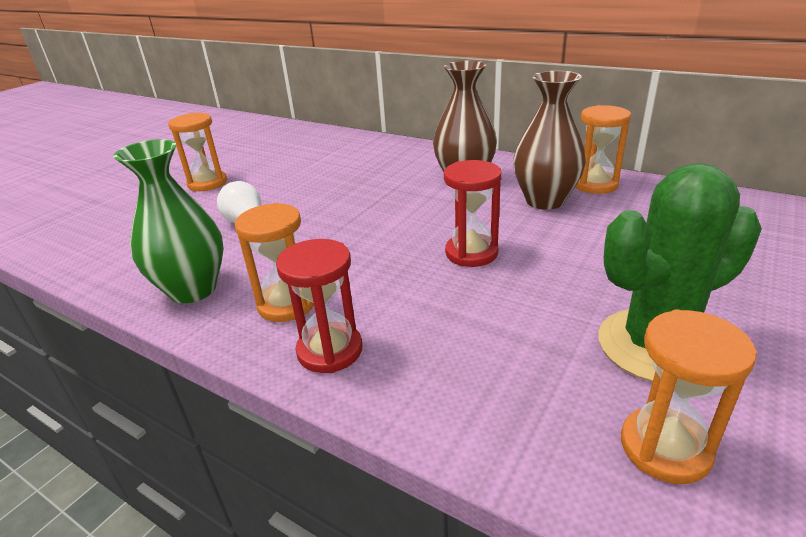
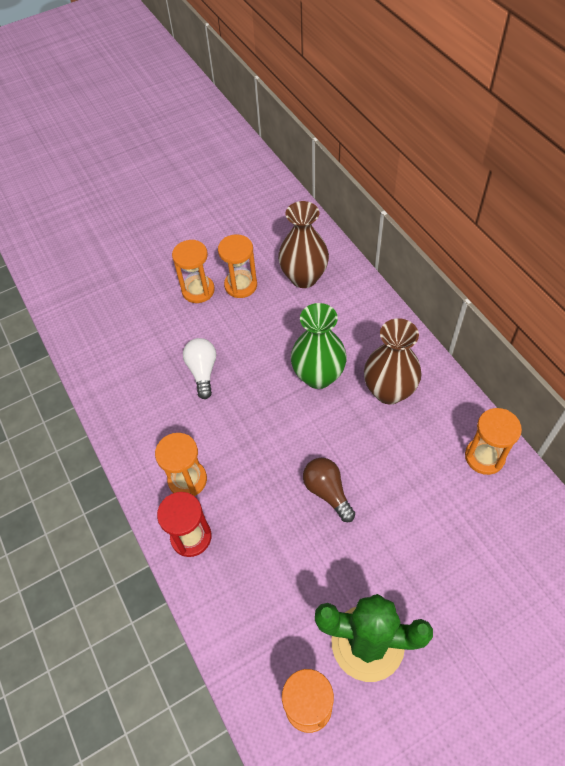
camera: 30 degrees right, 25 degrees up
(193, 289) = (141, 432): green vase -> green vase (318, 376)
(255, 169) = (241, 285): none -> orange hourglass
(471, 253) = (327, 492): red hourglass -> brown light bulb
(545, 201) = (426, 457): brown vase -> brown vase (304, 277)

